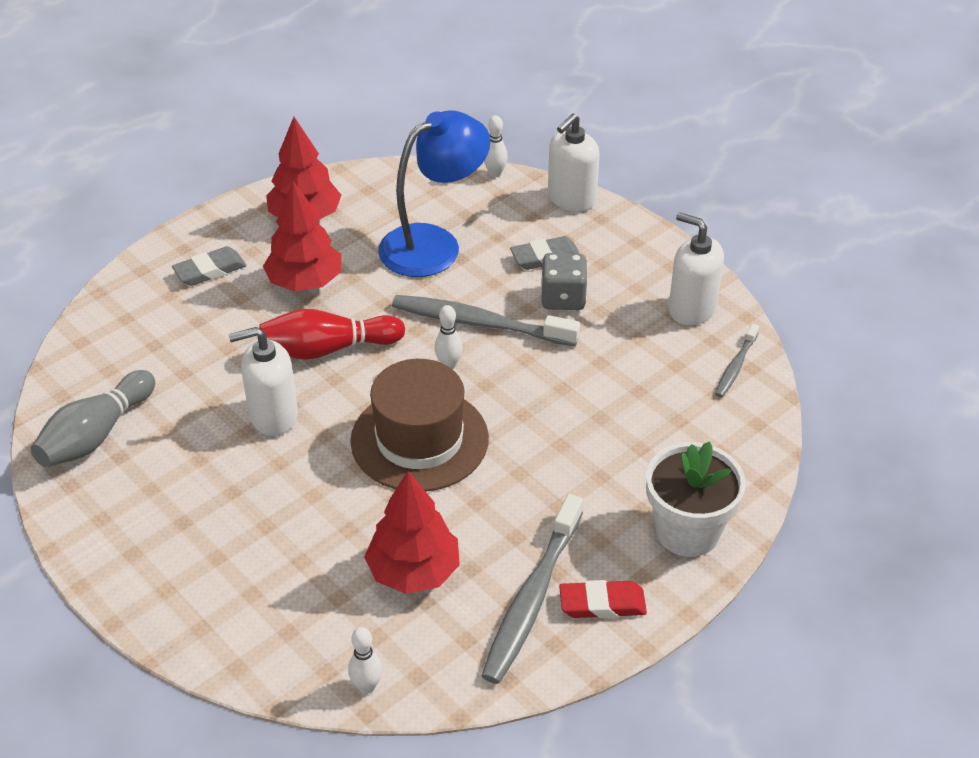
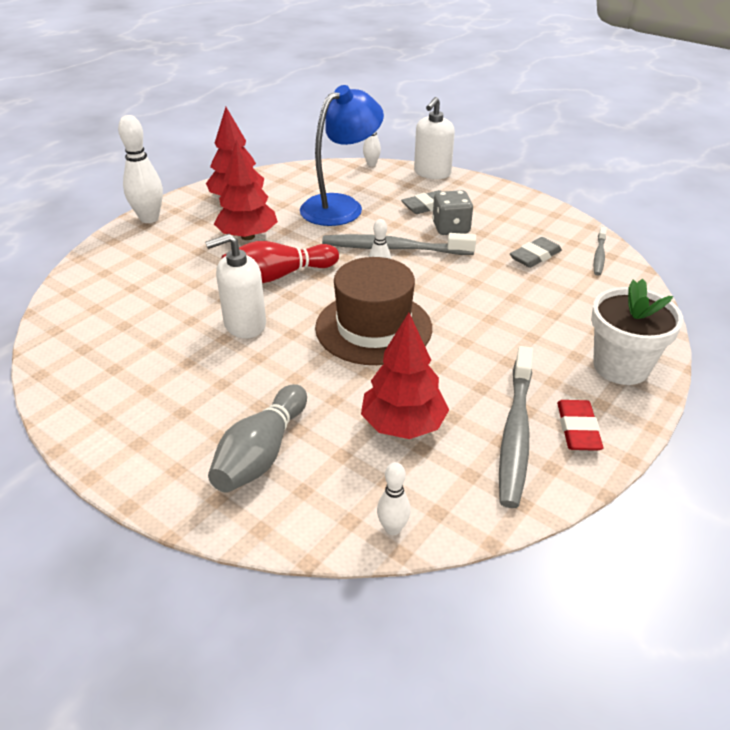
camera: 10 degrees left, 5 degrees down
(96, 435) = (90, 355): grey bowling pin -> grey bowling pin (261, 453)
(190, 238) = (149, 218): none -> white bowling pin
(210, 270) = (169, 236): grey eraser -> grey eraser (535, 256)
(602, 603) = (577, 429): red eraser -> red eraser turned 75 degrees counterclockwise
(691, 309) = (548, 225): white soap dispenser -> none

